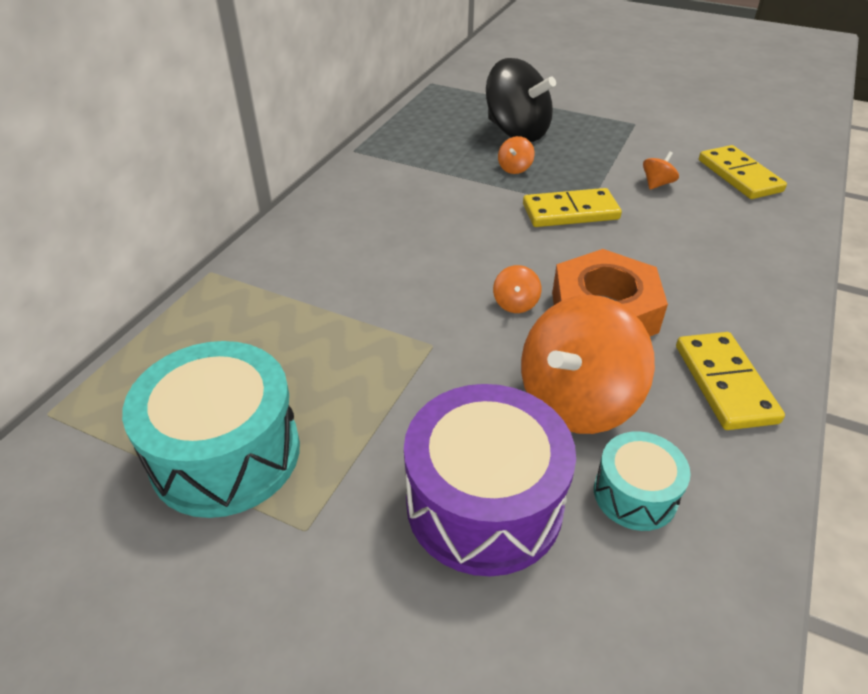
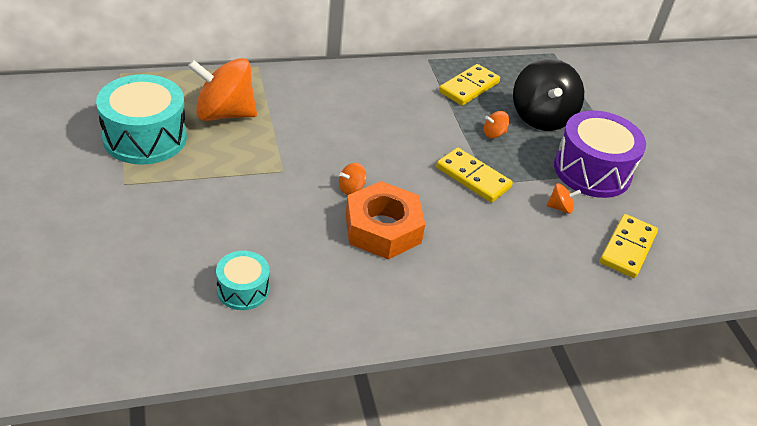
camera: 45 degrees right, 0 degrees up
(484, 503) = (188, 235): purple drum -> purple drum (592, 171)
(577, 400) = (293, 243): orange spinning top -> orange spinning top (224, 114)
(725, 383) = (369, 303): yellow domino -> yellow domino (469, 87)

